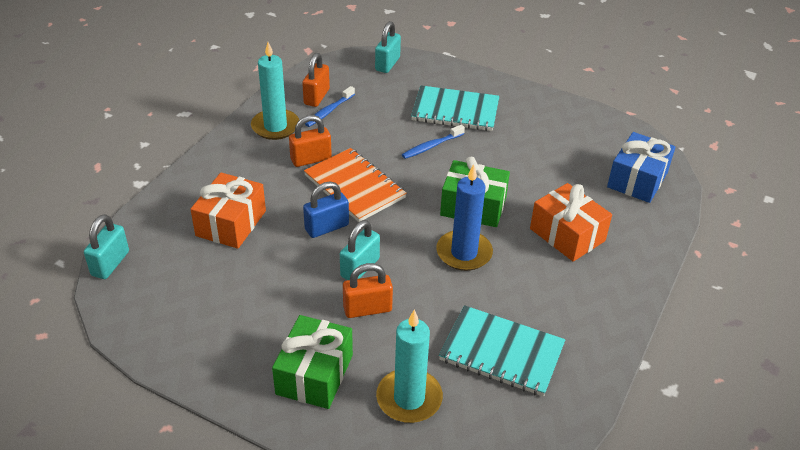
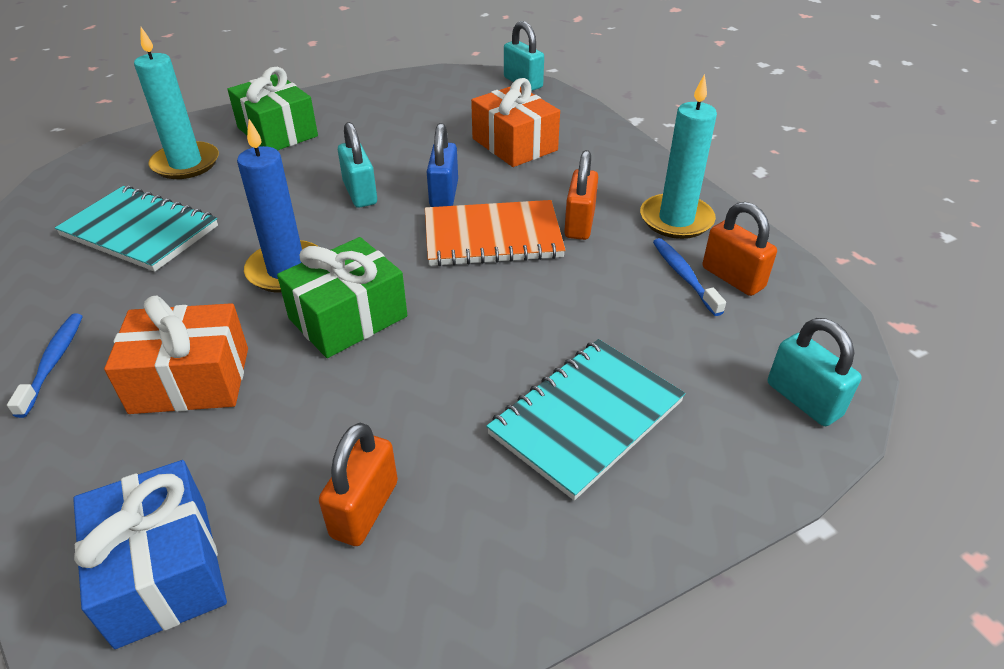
camera: 125 degrees right, 0 degrees up
(367, 309) = (304, 179): orange padlock -> orange padlock (364, 509)
(431, 146) = (513, 340): blue toothbrush -> blue toothbrush (53, 362)
(501, 353) = (140, 231): turquoise notebook -> turquoise notebook turned 60 degrees clockwise

